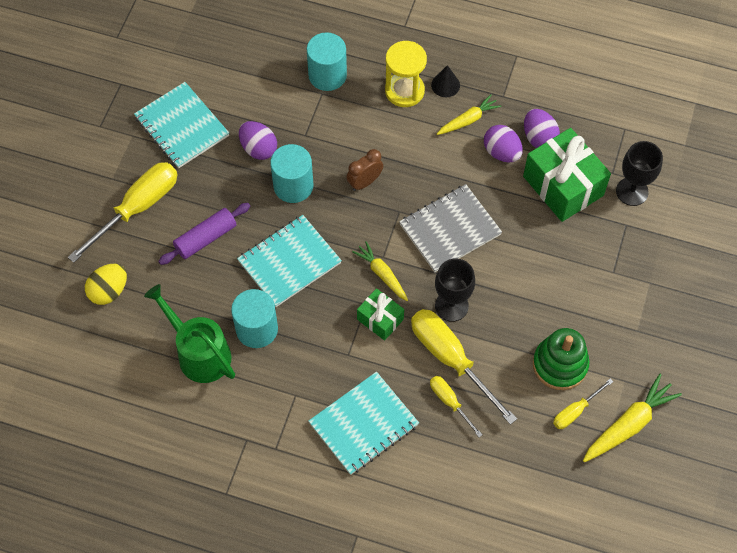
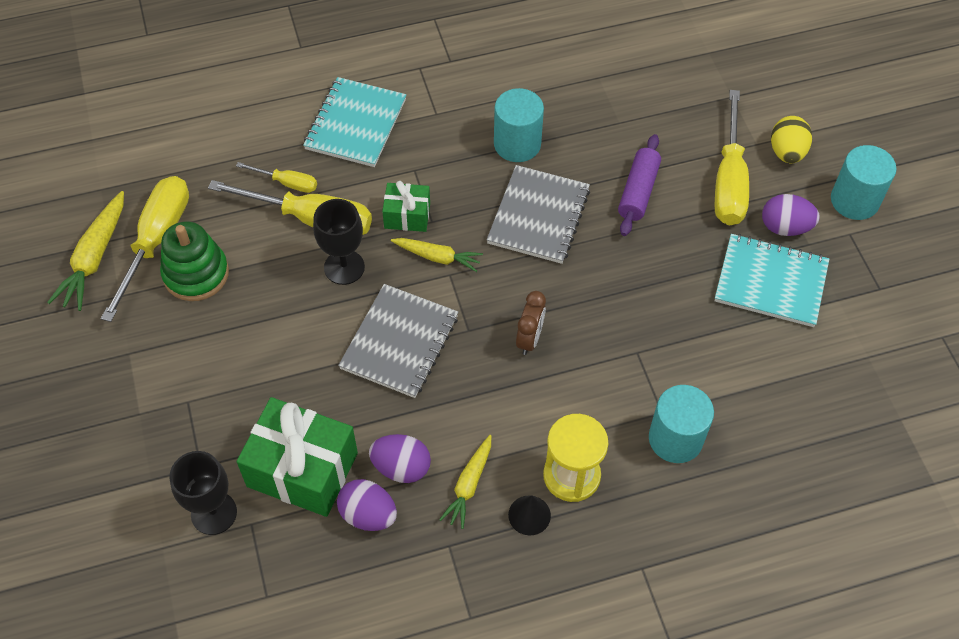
camera: 145 degrees right, 5 degrees down
(109, 291) = (679, 100): yellow egg -> yellow egg (787, 152)
(200, 353) = (550, 98): green watering can -> none
(258, 149) = (671, 307): purple egg -> purple egg (785, 227)
(289, 262) = (538, 216): turquoise notebook -> grey notebook
(293, 186) = (600, 290): turquoise cylinder -> turquoise cylinder (854, 200)
(575, 411) = (156, 241): yellow screwdriver -> yellow screwdriver, size x1.95

